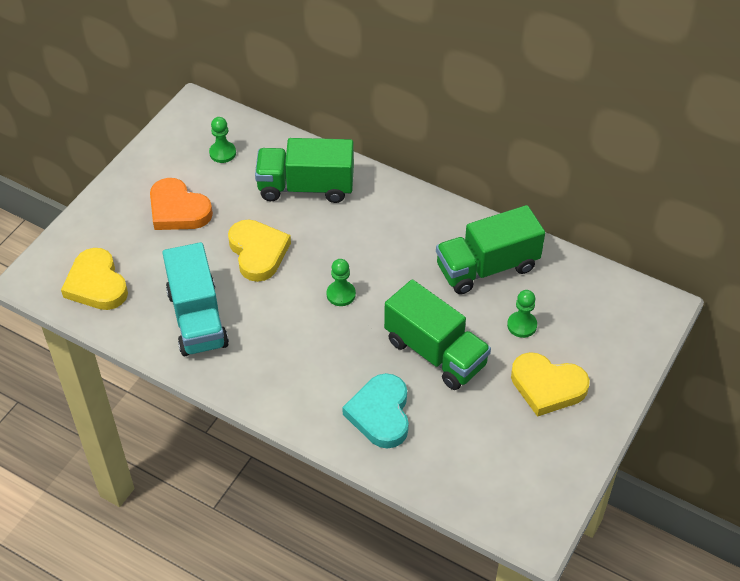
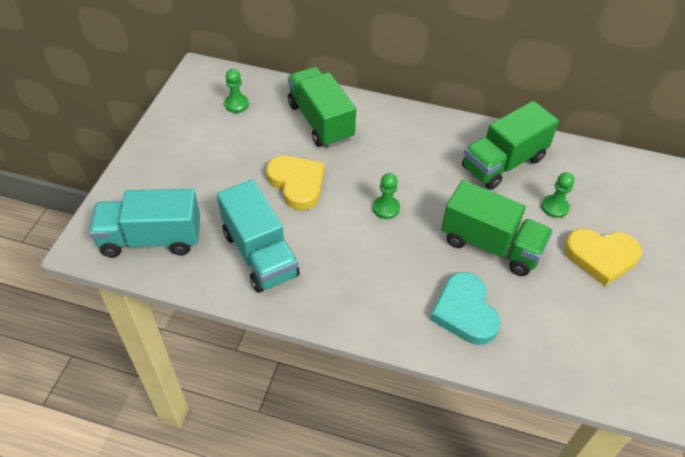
camera: 15 degrees left, 0 degrees up
(96, 284) = (151, 239): yellow heart -> turquoise truck
(178, 210) = (211, 158): orange heart -> none
(306, 187) = (320, 121): green truck -> green truck turned 75 degrees clockwise

